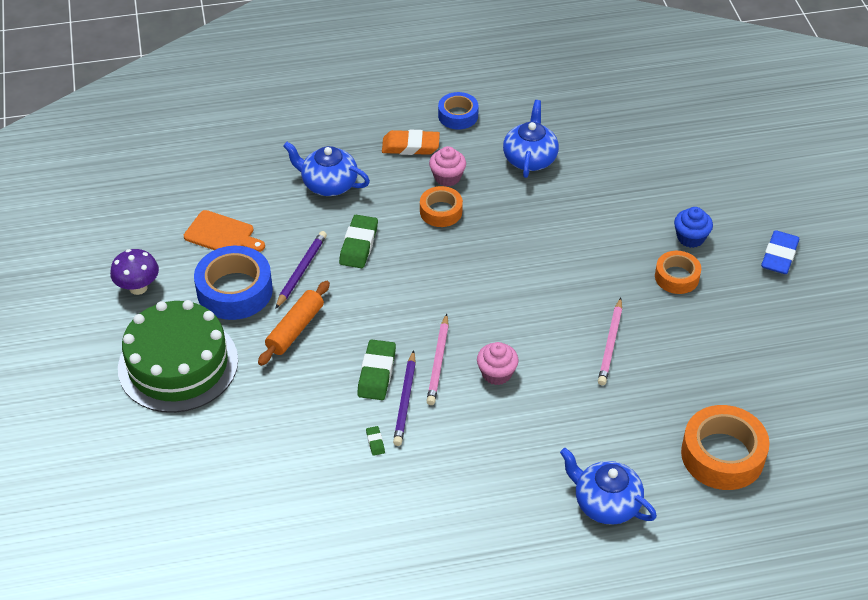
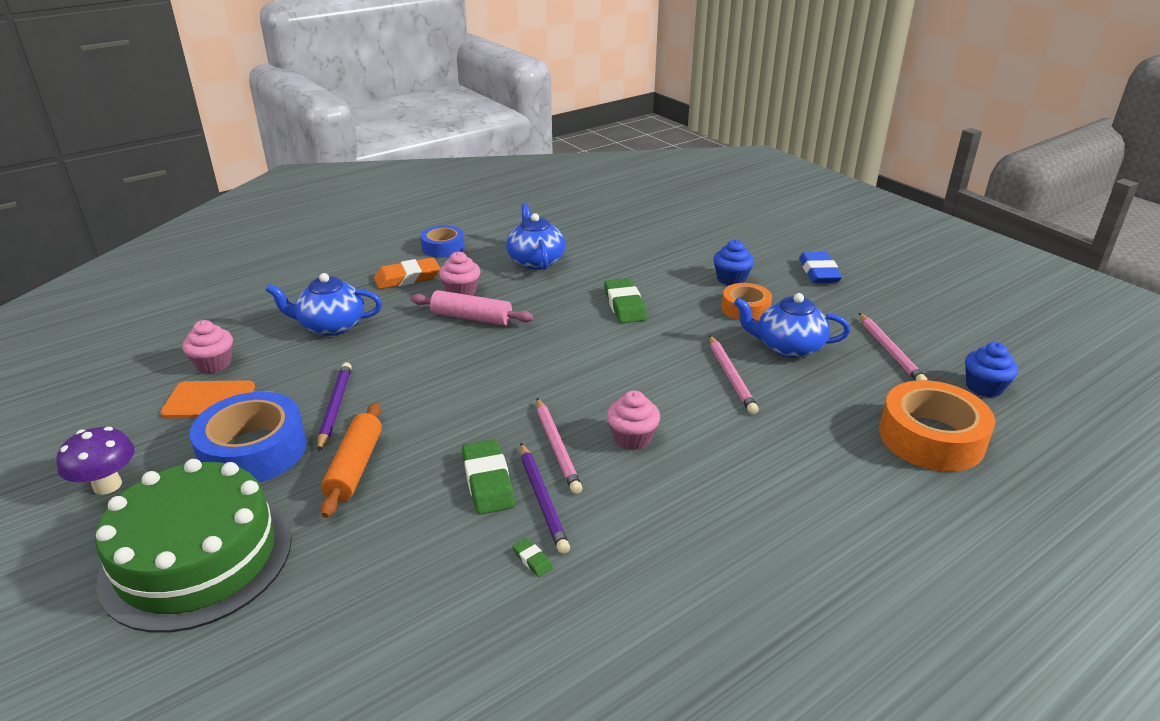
camera: 25 degrees left, 15 degrees down
(231, 197) = (214, 364): none -> pink cupcake
(359, 245) = (394, 367): green eraser -> green eraser (624, 305)
(441, 211) = (471, 318): orange tape -> pink rolling pin
(605, 503) = (861, 528): blue teapot -> blue teapot (788, 347)
(765, 365) = (890, 351): none -> pink pencil
(811, 427) = (984, 387): none -> blue cupcake

